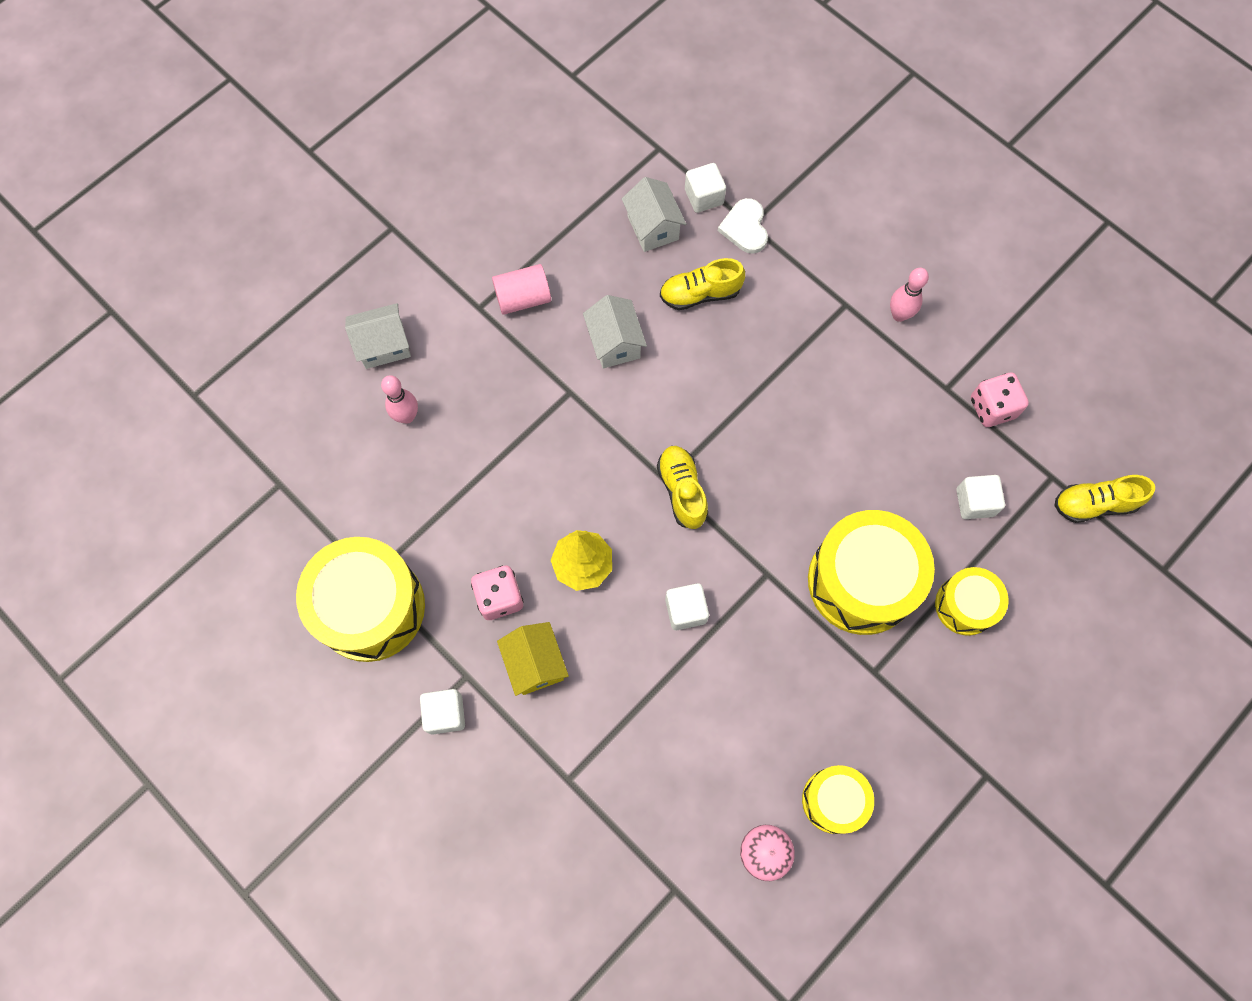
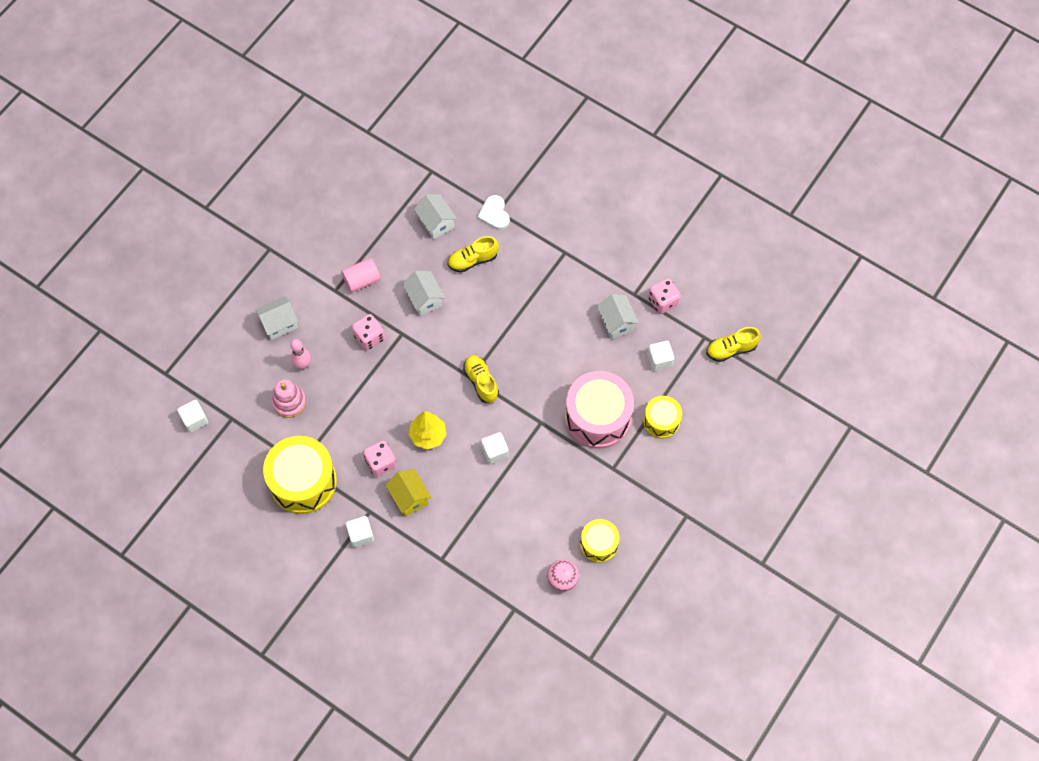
camera: 10 degrees left, 5 degrees down
(374, 473) = (289, 402): none -> pink stacking toy
(518, 389) = (369, 337): none -> pink dice
(704, 197) = (465, 198): white cube -> white cube (195, 420)
(861, 581) = (598, 417): yellow drum -> pink drum
(899, 315) = (599, 253): pink bowling pin -> none
(912, 430) = (616, 322): none -> white house

